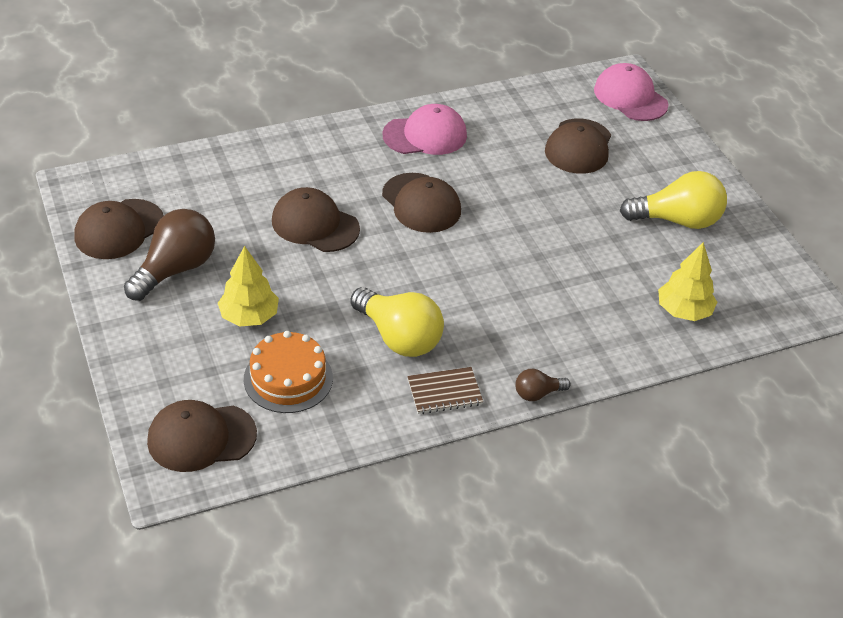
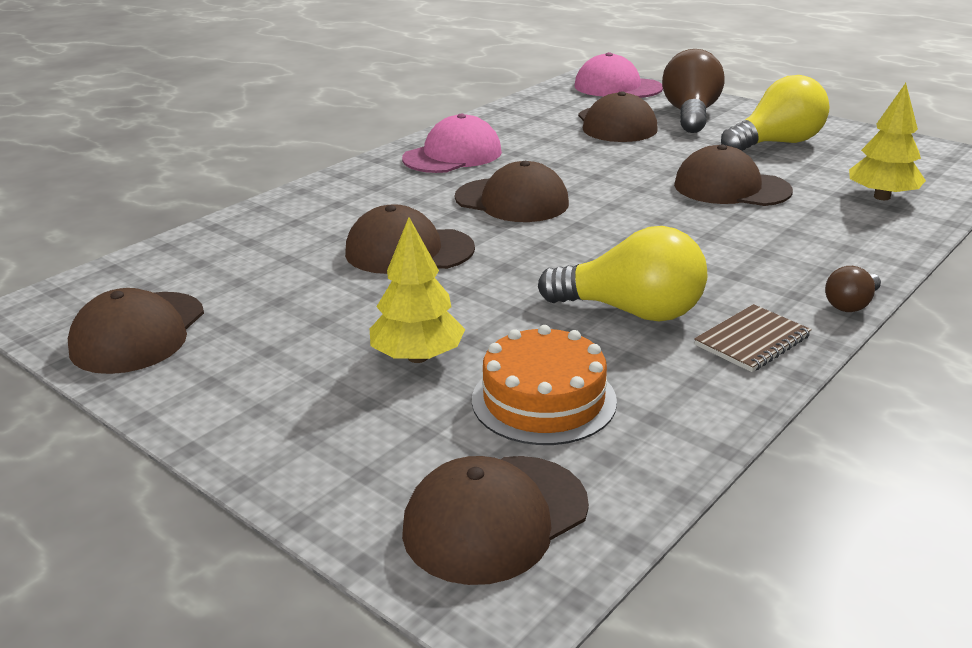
camera: 25 degrees left, 15 degrees down
(175, 269) = (262, 345): brown light bulb -> brown light bulb (690, 115)
(585, 255) = (731, 188): none -> brown cap

